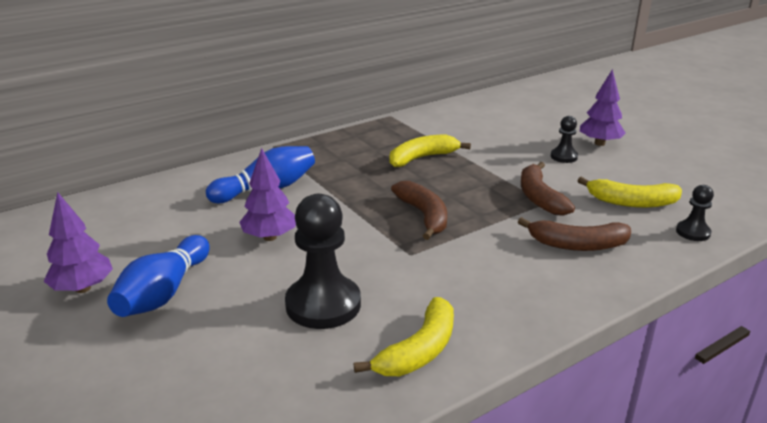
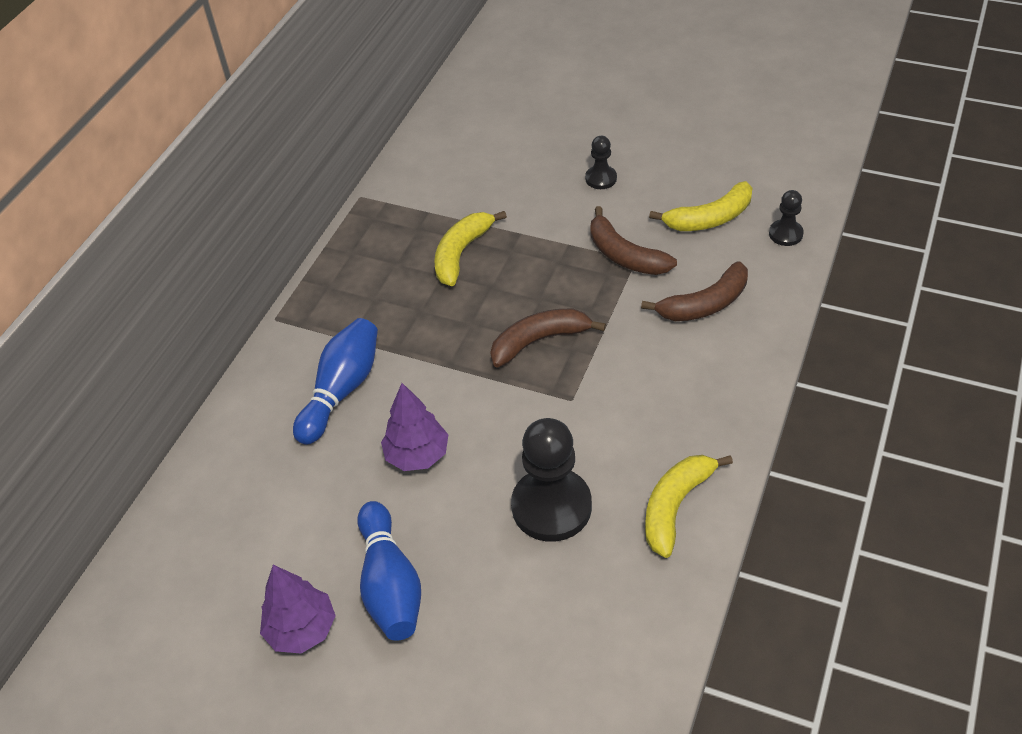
camera: 30 degrees left, 20 degrees up
(419, 350) = (675, 506): yellow banana -> yellow banana turned 150 degrees counterclockwise
(424, 216) = (539, 341): brown banana -> brown banana turned 60 degrees counterclockwise
(599, 143) = (619, 138): purple tree -> none

